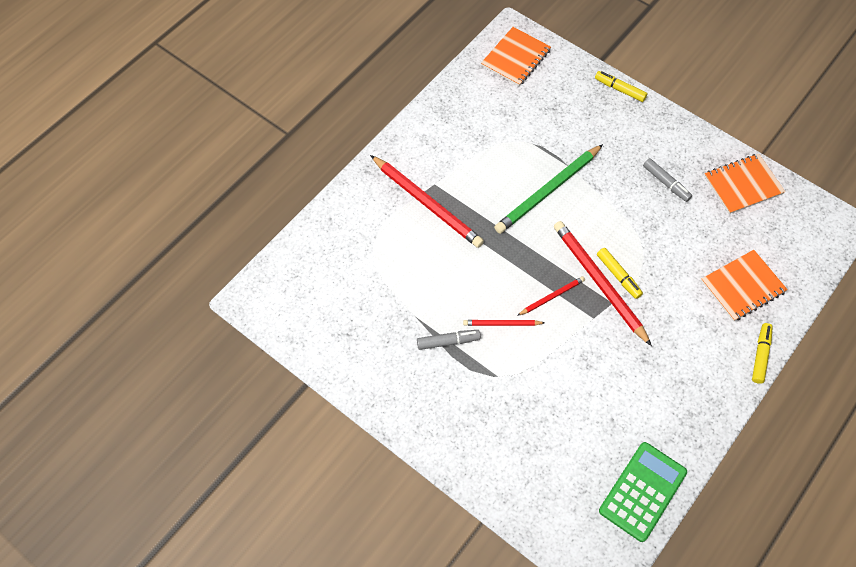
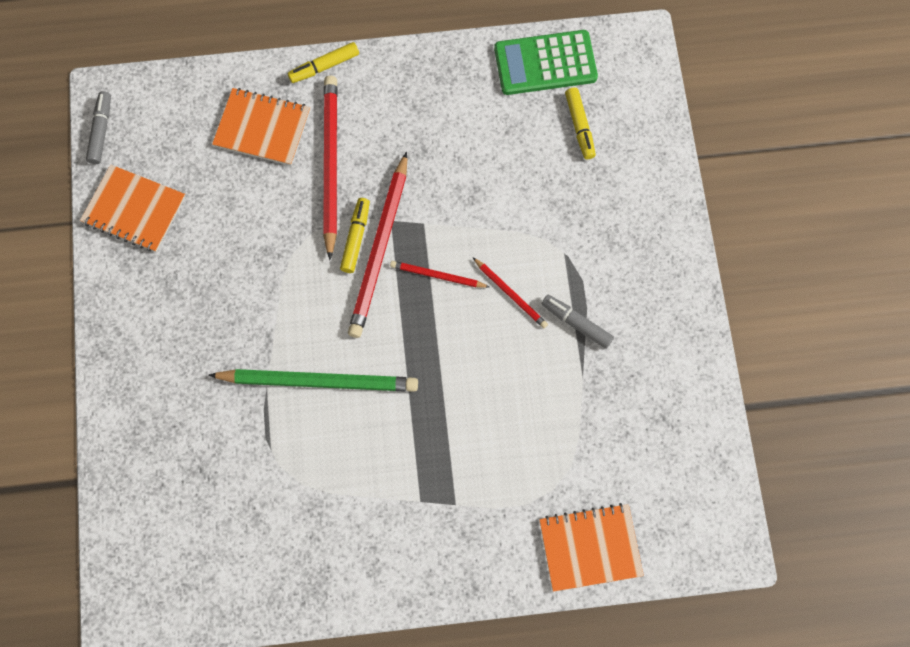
camera: 135 degrees left, 10 degrees up
(427, 203) = (451, 485): red pencil -> red pencil (330, 165)
(516, 58) = (161, 577): orange notebook -> orange notebook (590, 547)
(619, 89) = (107, 423): yellow marker -> yellow marker (579, 126)
(666, 183) = (199, 280): grey marker -> grey marker (101, 131)

